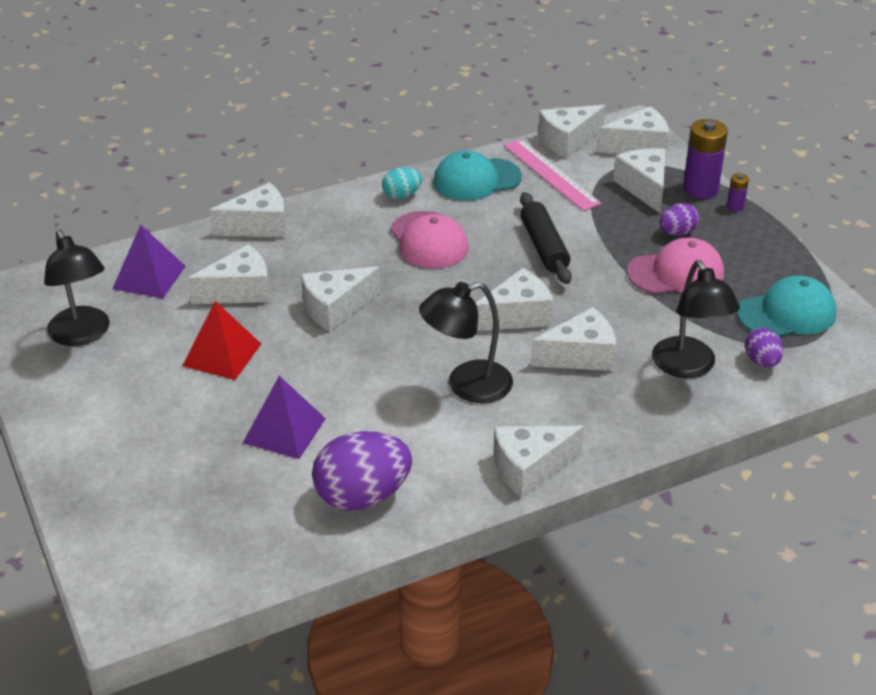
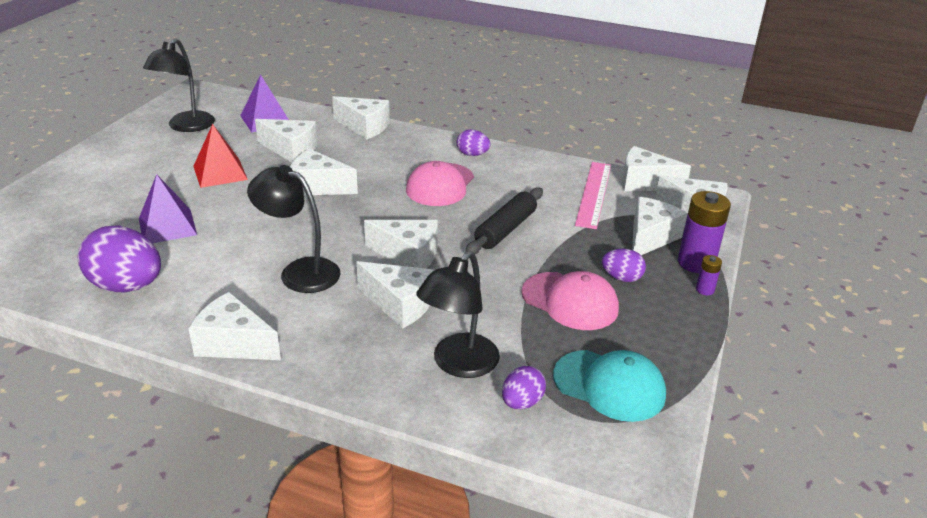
camera: 45 degrees right, 5 degrees down
(401, 195) = (472, 154): turquoise egg -> purple egg
(476, 180) = (536, 171): turquoise cap -> none

